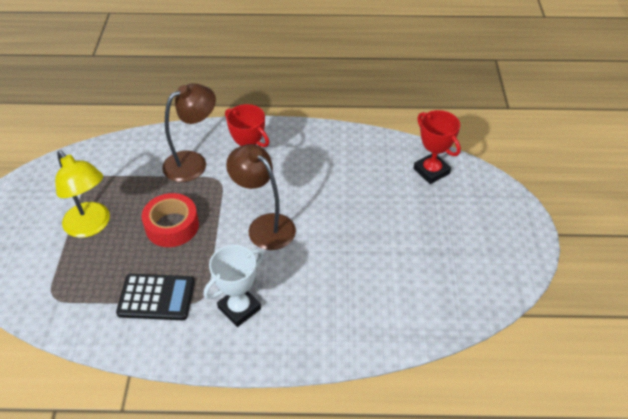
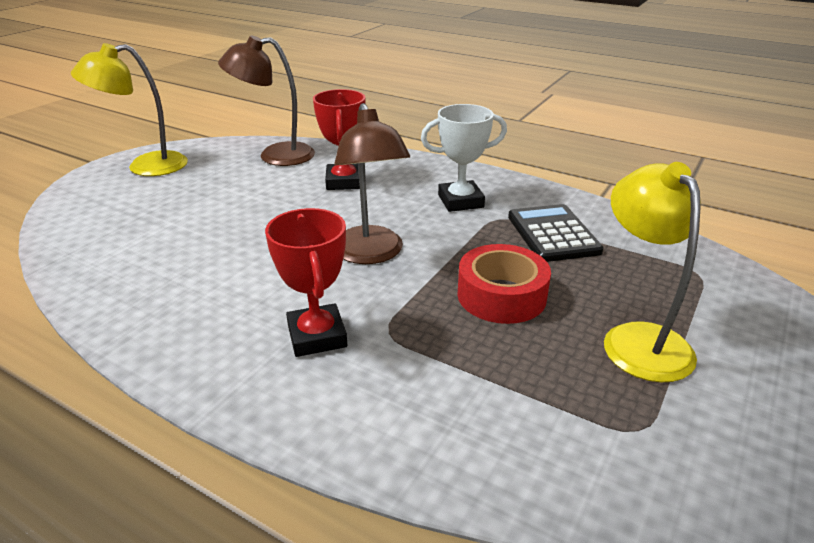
camera: 150 degrees left, 15 degrees down
(156, 297) = (553, 234): black calculator -> black calculator turned 45 degrees clockwise
(193, 162) = (412, 381): brown lamp -> brown lamp (275, 156)
(431, 171) = (97, 237): red trophy -> red trophy (344, 182)
(507, 242) = (145, 166): none -> yellow lamp

